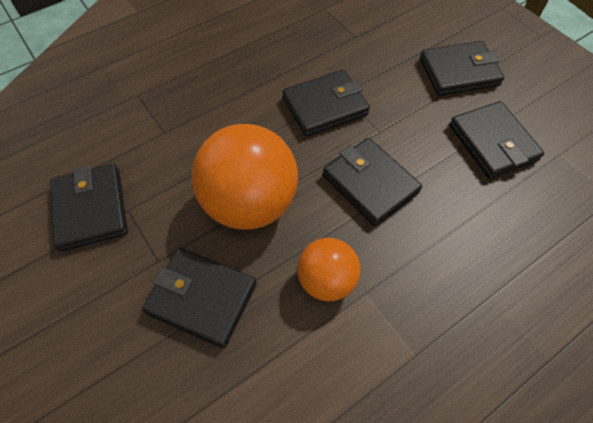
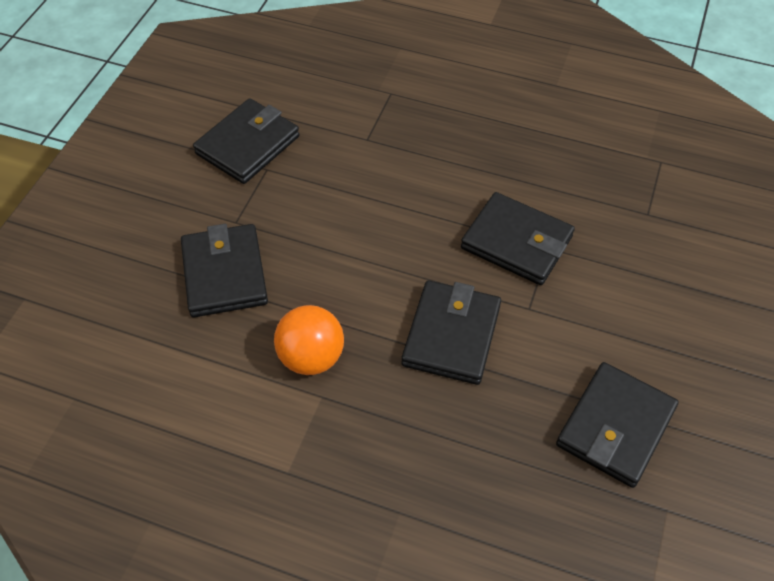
camera: 55 degrees right, 5 degrees down
(250, 203) = (345, 250): orange ball -> none
(459, 72) = (696, 342): black wallet -> none

